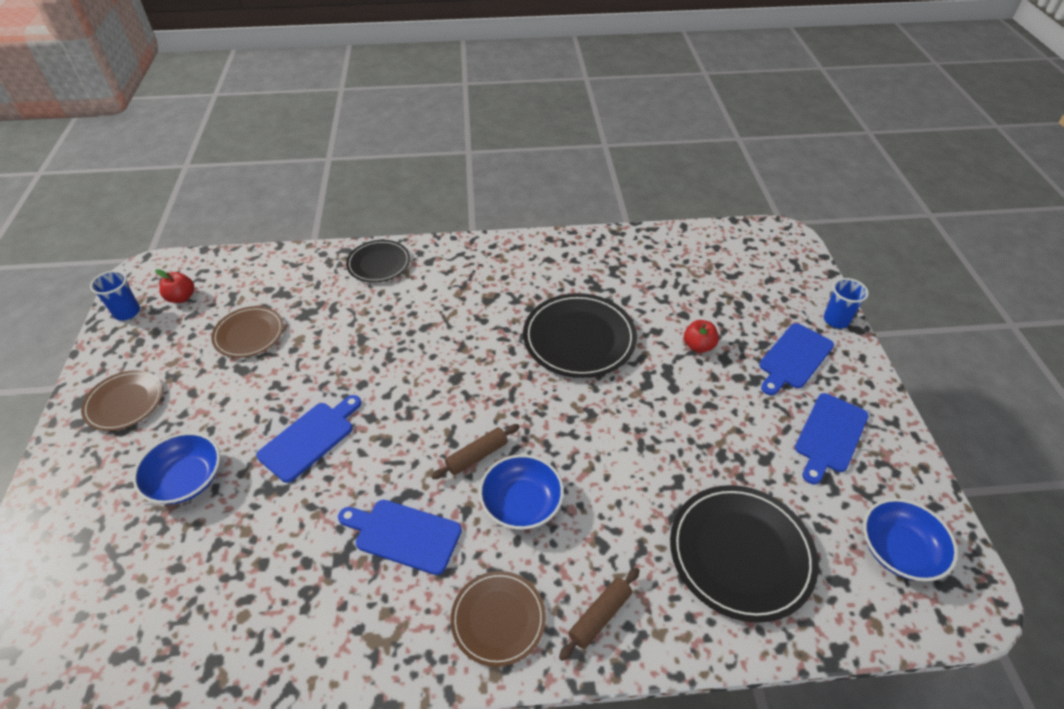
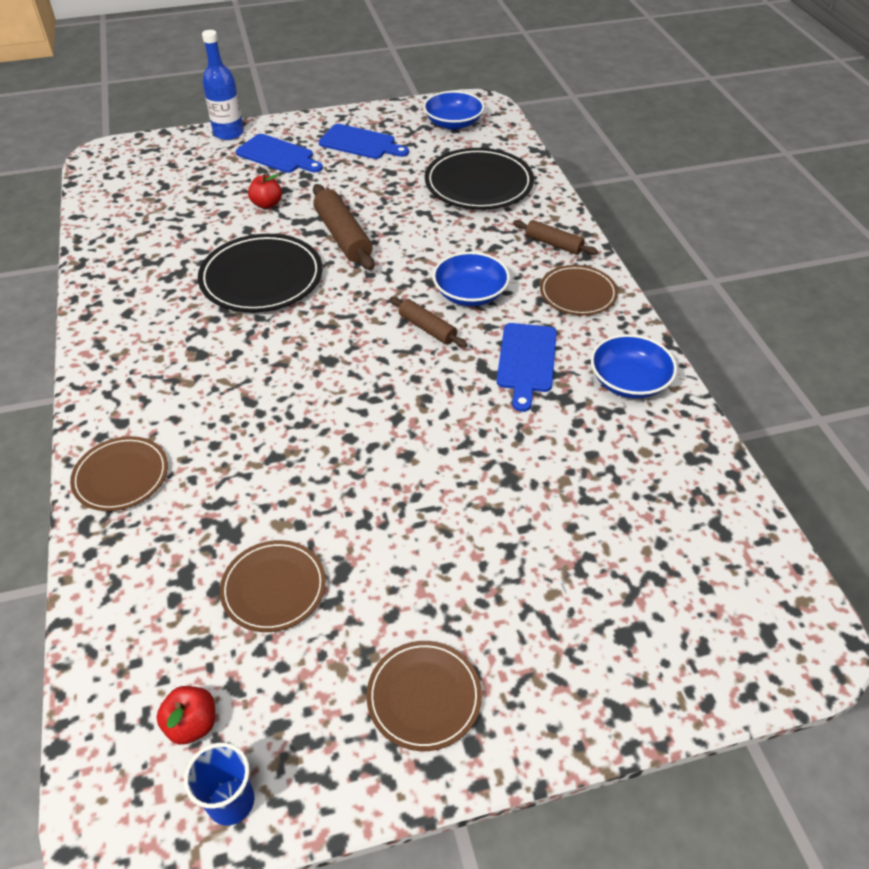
camera: 100 degrees left, 0 degrees up
(186, 479) = (522, 562): blue bowl -> blue bowl (629, 381)
(310, 438) = (437, 462): blue cutting board -> none
(379, 263) = (121, 476): black plate -> brown plate
(637, 403) = (343, 236): none -> brown rolling pin
(836, 320) = (228, 133): blue cup -> blue bottle

